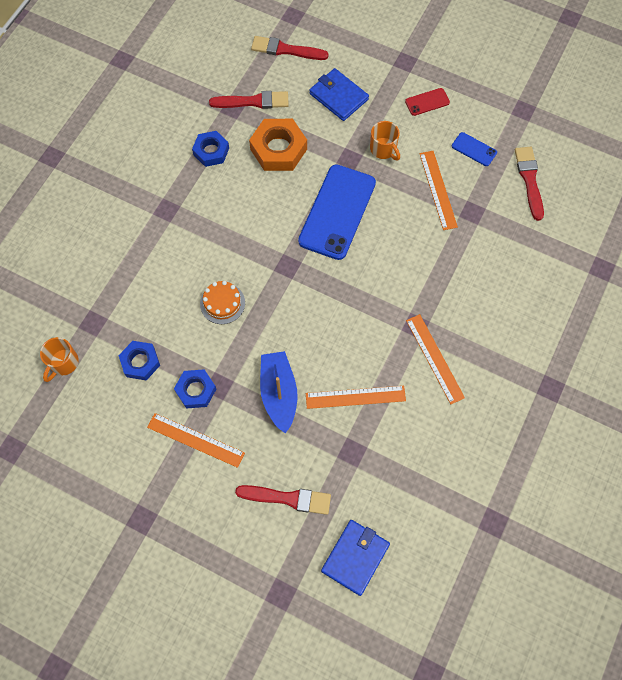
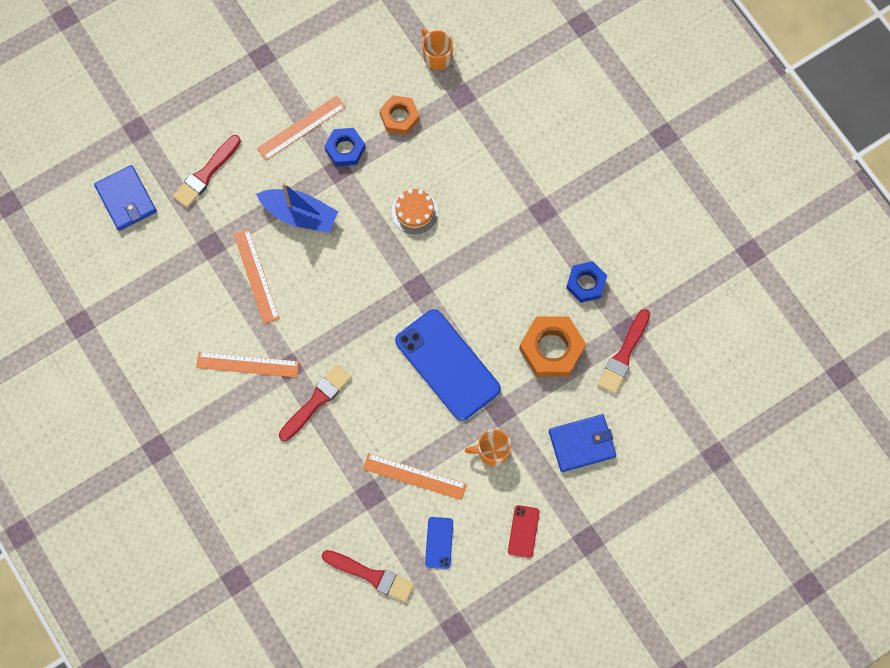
camera: 120 degrees right, 5 degrees up
(140, 362) = (399, 117): blue nut -> orange nut
(286, 50) = (673, 423): red brush -> red brush (316, 401)
(355, 397) = (256, 276): orange ruler -> orange ruler turned 45 degrees counterclockwise
(474, 149) = (439, 543): blue phone -> blue phone turned 60 degrees counterclockwise

